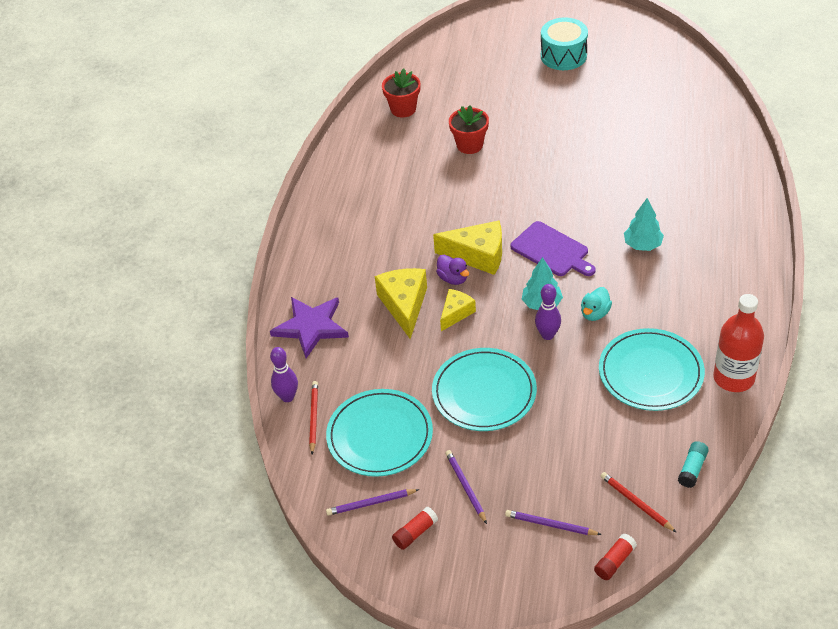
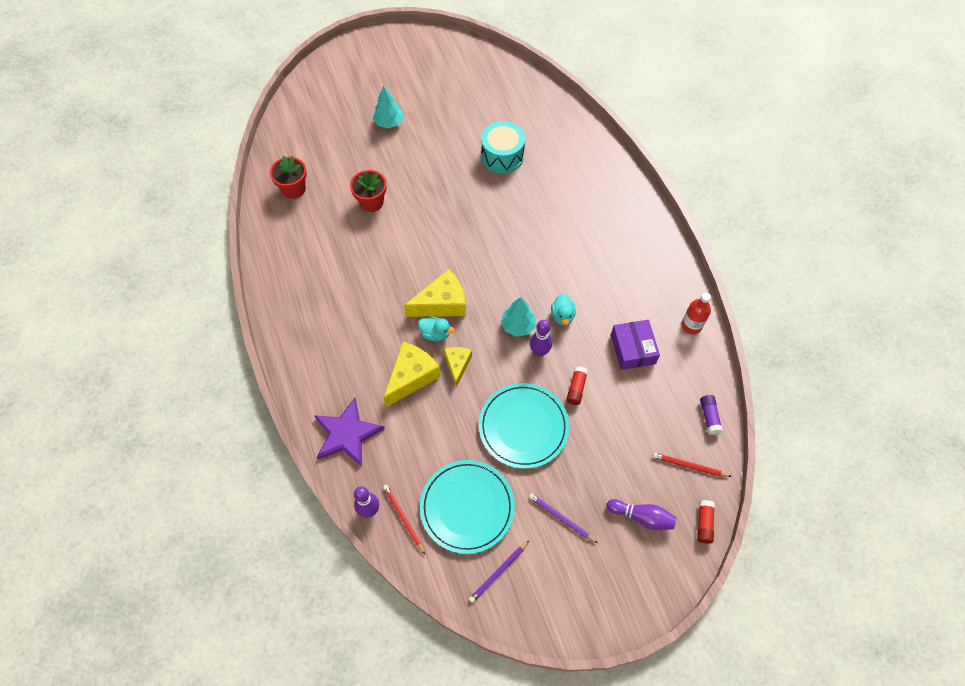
camera: 35 degrees left, 15 degrees up
(404, 305) = (411, 377): yellow cheese -> yellow cheese turned 75 degrees clockwise
(415, 533) = (549, 580): red glue stick -> red glue stick (576, 388)
(453, 278) = (435, 334): purple duck -> turquoise duck
(551, 250) = (496, 274): purple cutting board -> none
(551, 525) = (642, 517): purple pencil -> purple bowling pin
(563, 55) = (396, 88): turquoise drum -> turquoise drum (502, 156)
(642, 245) = (560, 239): turquoise tree -> turquoise tree (389, 122)
(650, 373) = (633, 349): turquoise plate -> purple box
(692, 469) = (709, 417): turquoise glue stick -> purple glue stick
(733, 378) = (691, 325): red bottle -> red bottle, size x0.63

